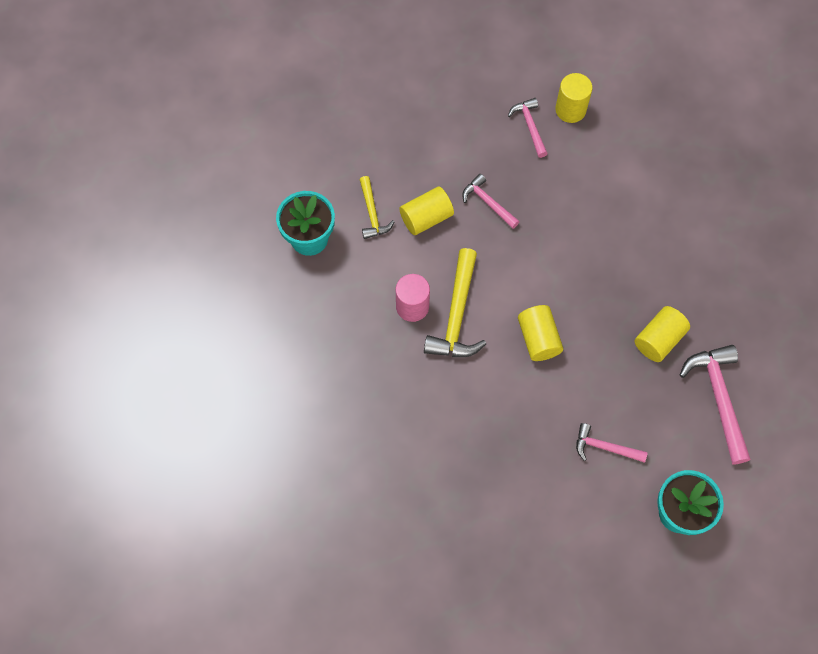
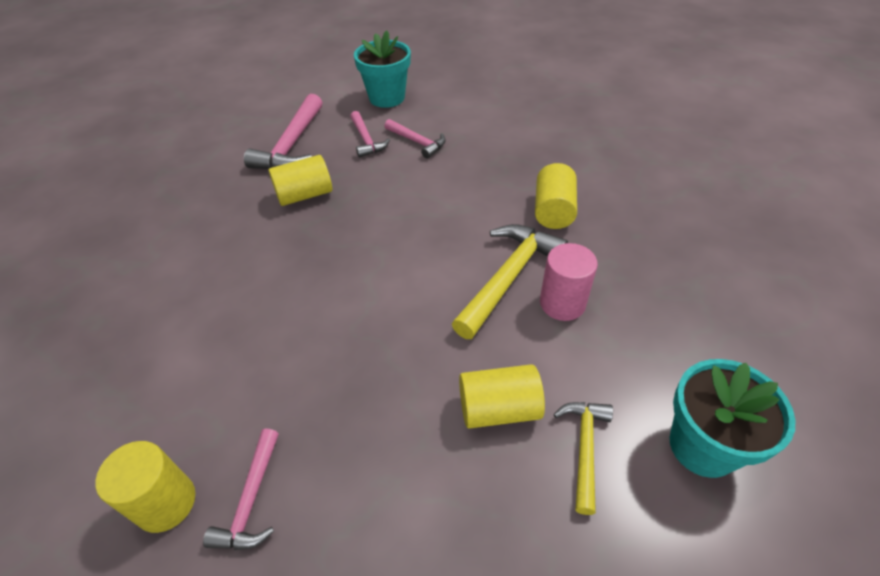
camera: 155 degrees left, 20 degrees down
(488, 202) = (395, 397): pink hammer -> pink hammer (366, 140)
(538, 339) = (426, 230): yellow cylinder -> yellow cylinder (553, 211)

